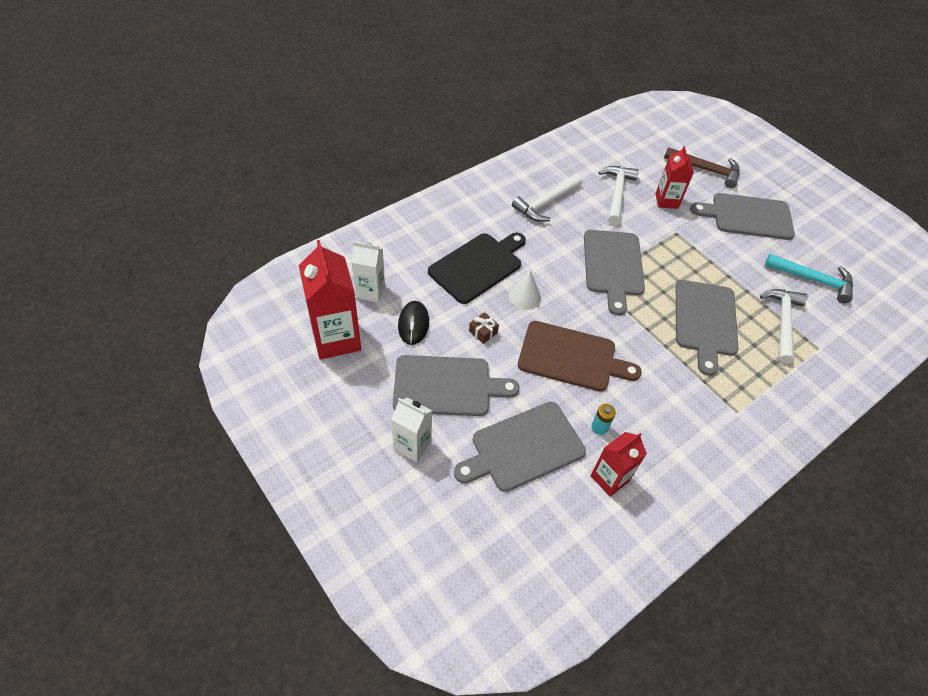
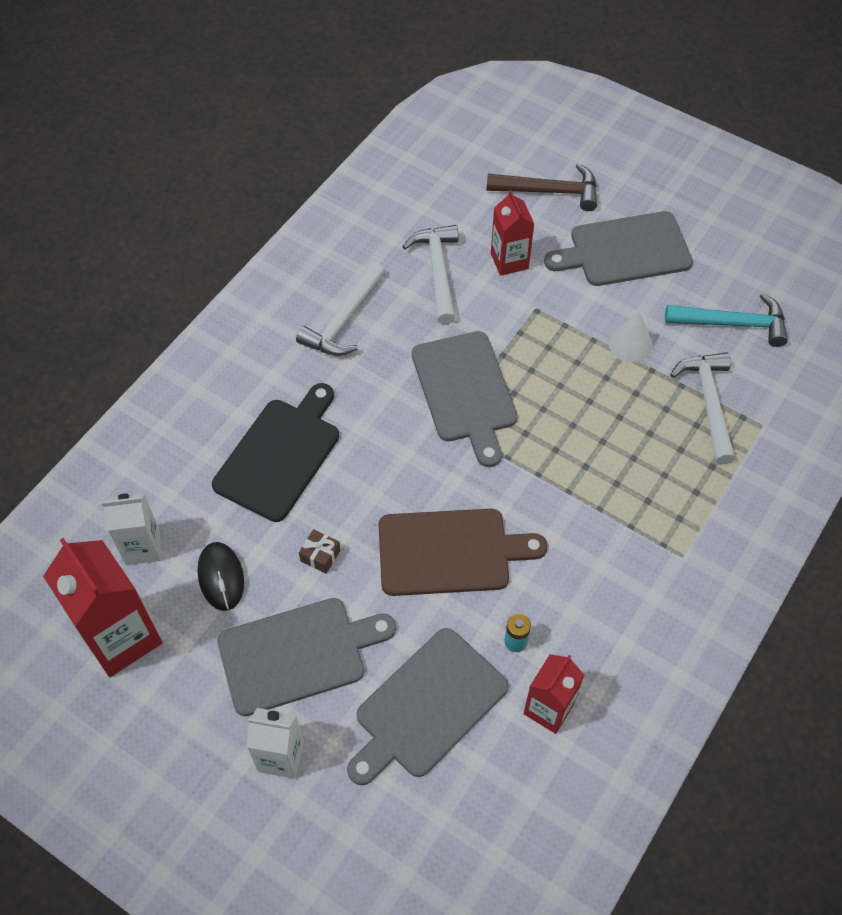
camera: 15 degrees left, 5 degrees up
(524, 297) = (360, 481): white cone -> white cone (630, 344)
(705, 321) = (609, 435): grey cutting board -> none

